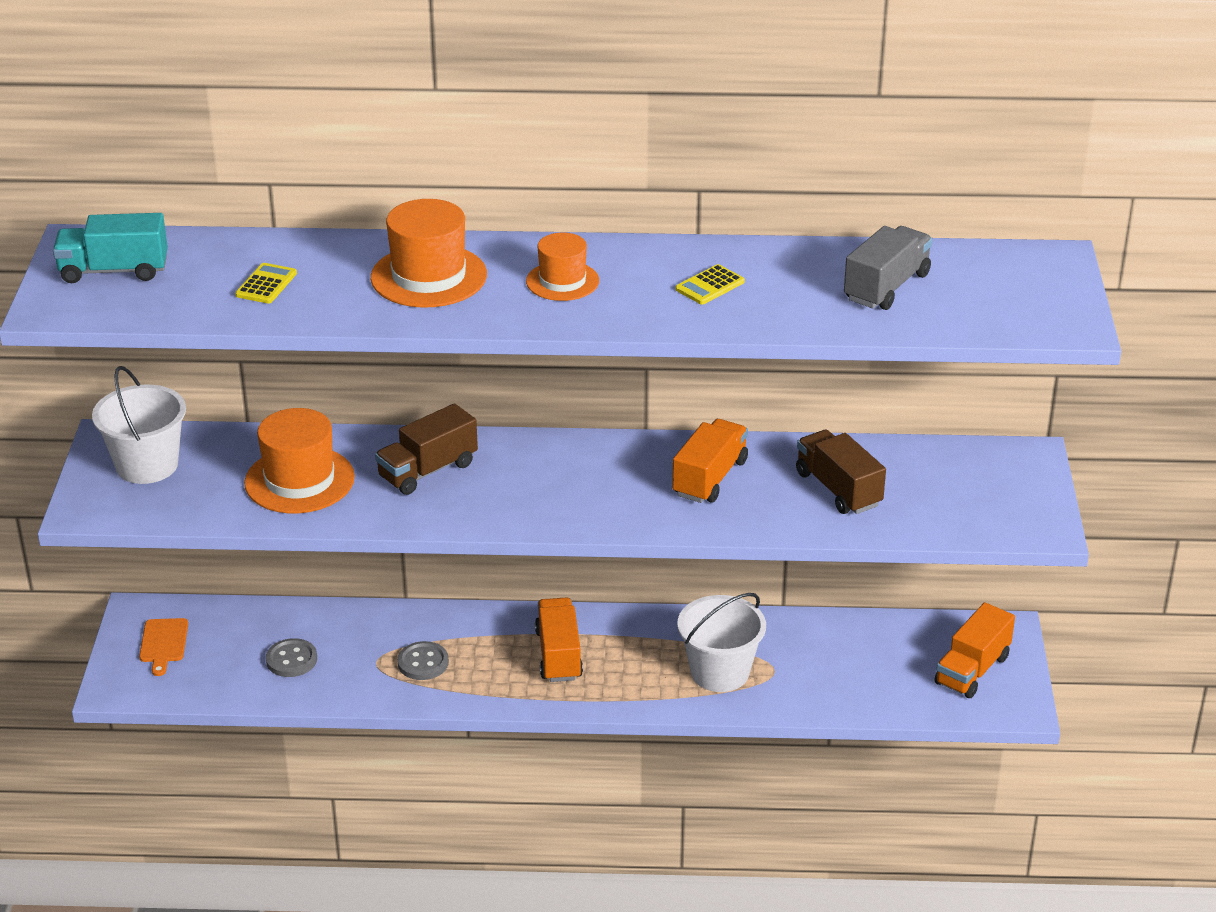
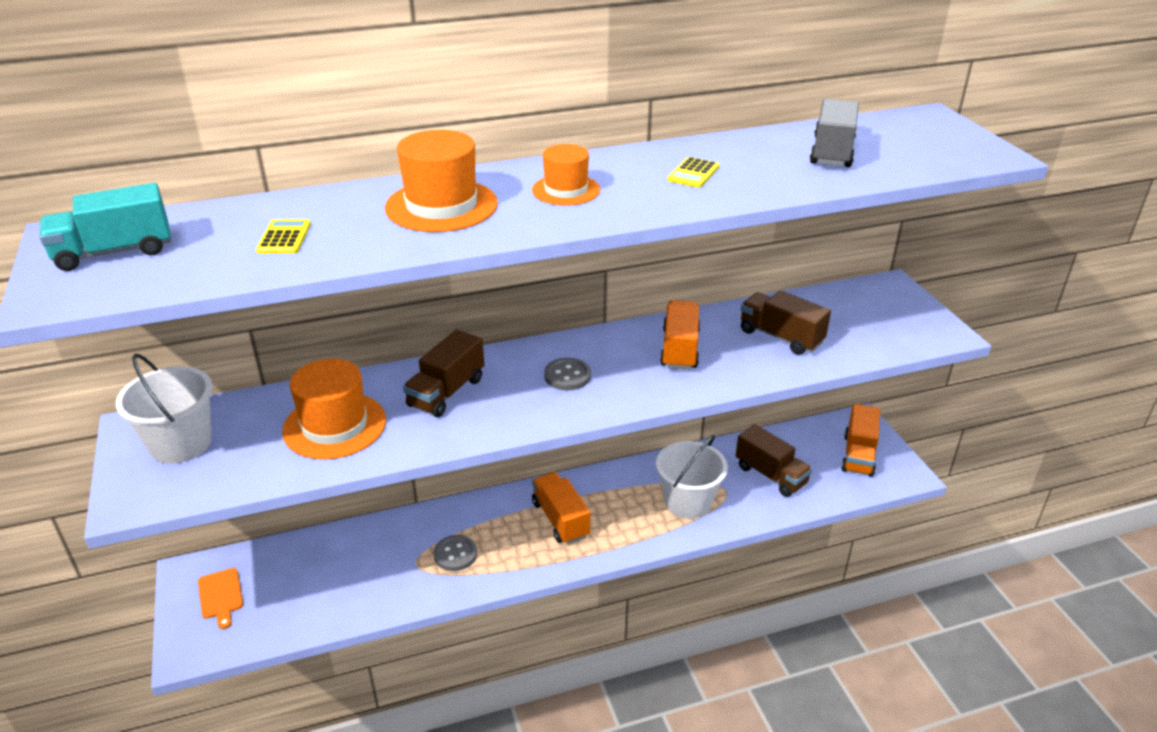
camera: 20 degrees left, 0 degrees up
(291, 660) = (342, 581): grey button -> grey button (567, 376)
(842, 666) = (770, 475): none -> brown truck

